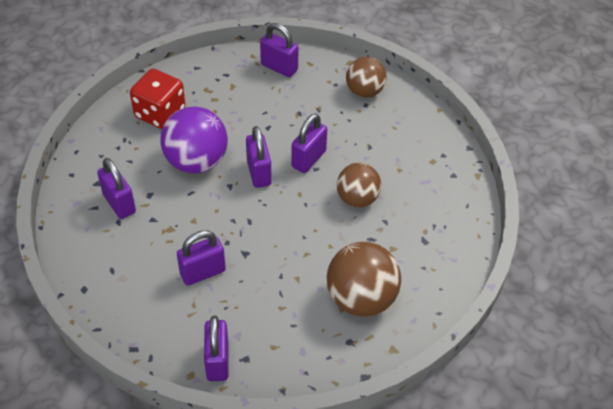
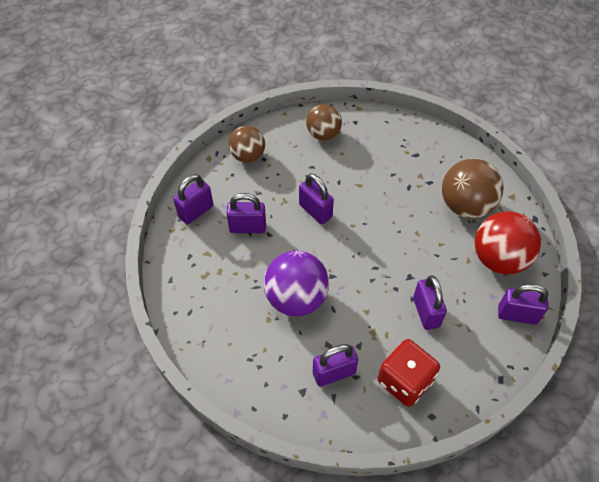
camera: 75 degrees left, 5 degrees up
(160, 113) = (224, 321): red dice -> red dice (404, 381)
(259, 173) = (322, 251): purple padlock -> purple padlock (247, 227)
(291, 338) = (499, 259): none -> red ball
(357, 198) = (366, 187): brown ball -> brown ball (323, 134)

